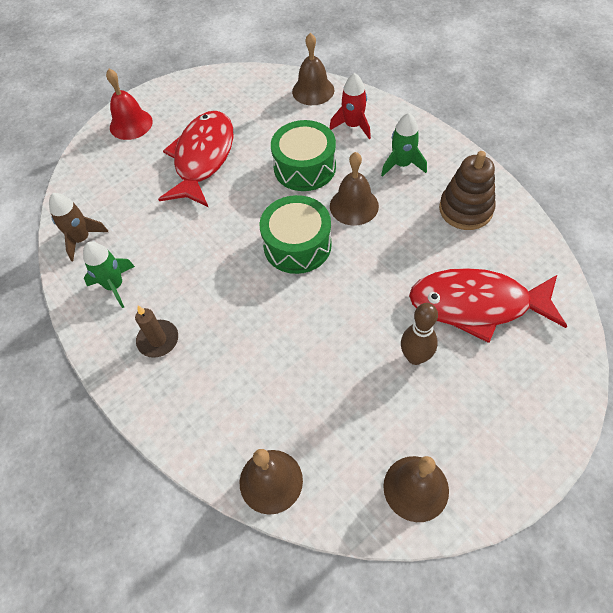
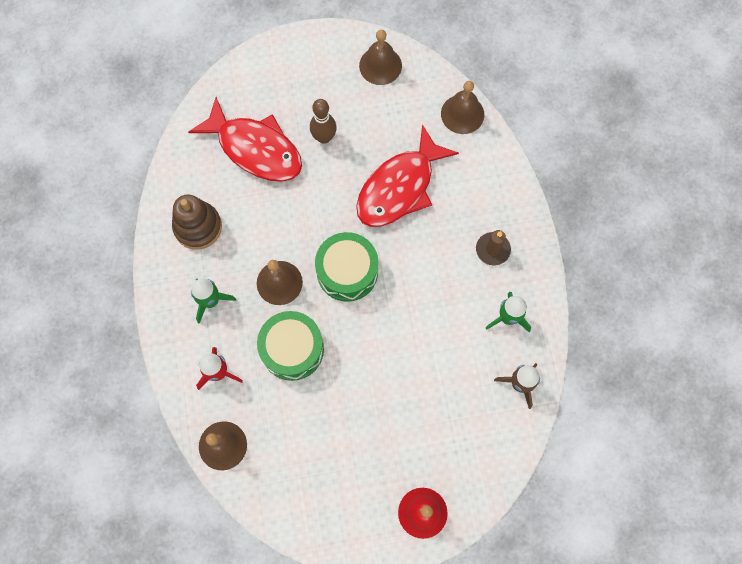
camera: 155 degrees left, 15 degrees up
(203, 158) = (375, 418): red fish -> red fish (399, 187)

